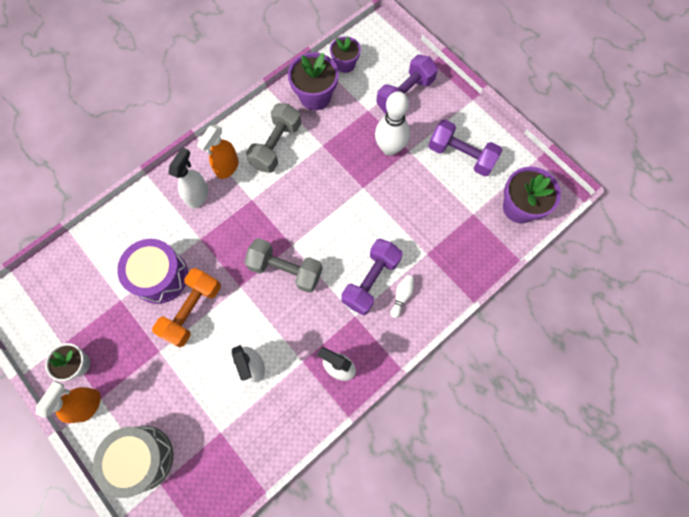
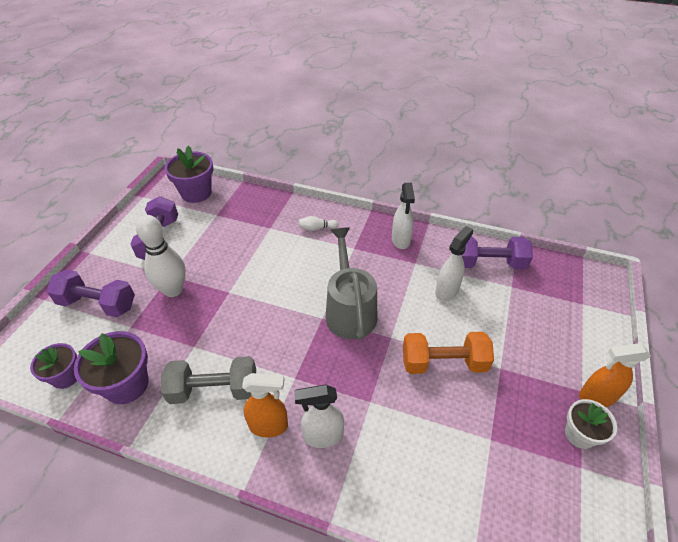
camera: 120 degrees left, 25 degrees down
(142, 458) = (582, 326): grey drum -> none
(160, 276) = (436, 415): purple drum -> none
(285, 270) = (349, 310): grey dumbbell -> grey watering can
(371, 281) = (317, 250): purple dumbbell -> purple dumbbell (488, 263)

